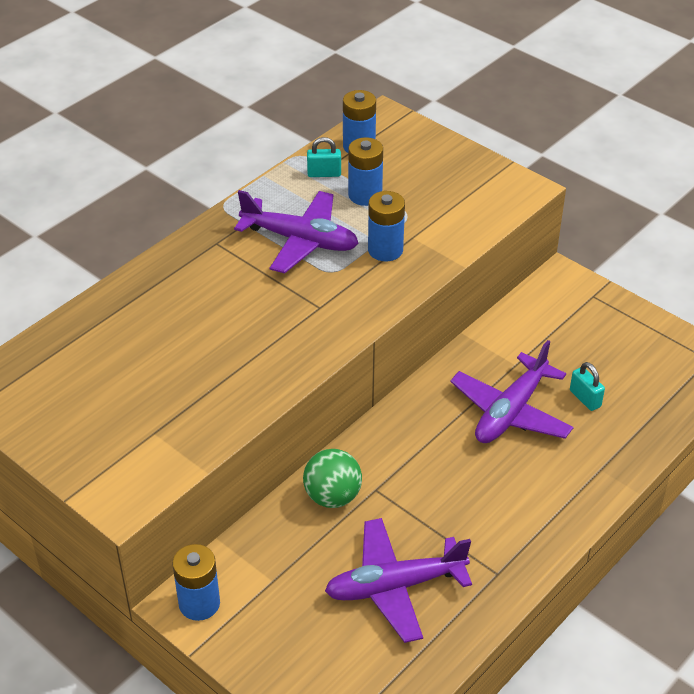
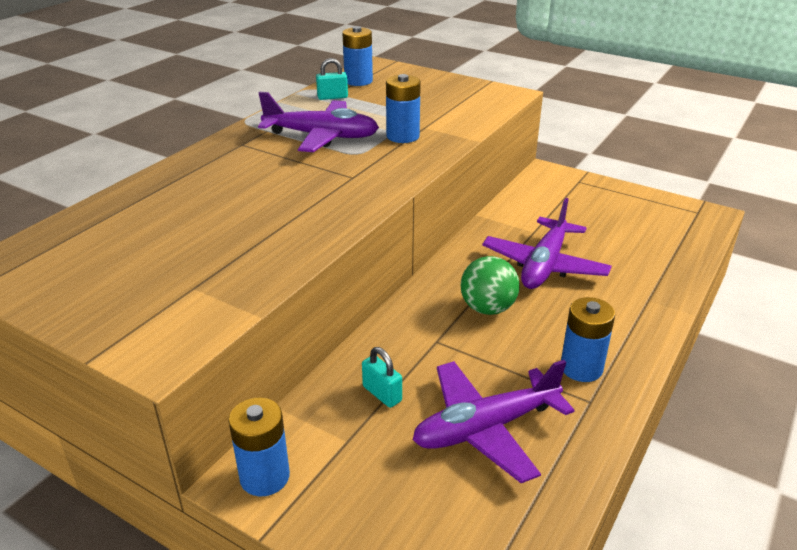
camera: 10 degrees left, 10 degrees down
(332, 496) = (393, 352): green ball -> green ball (487, 308)
(365, 195) = (373, 106): blue battery -> blue battery (581, 368)
(585, 398) = (607, 249): turquoise padlock -> turquoise padlock (382, 394)

